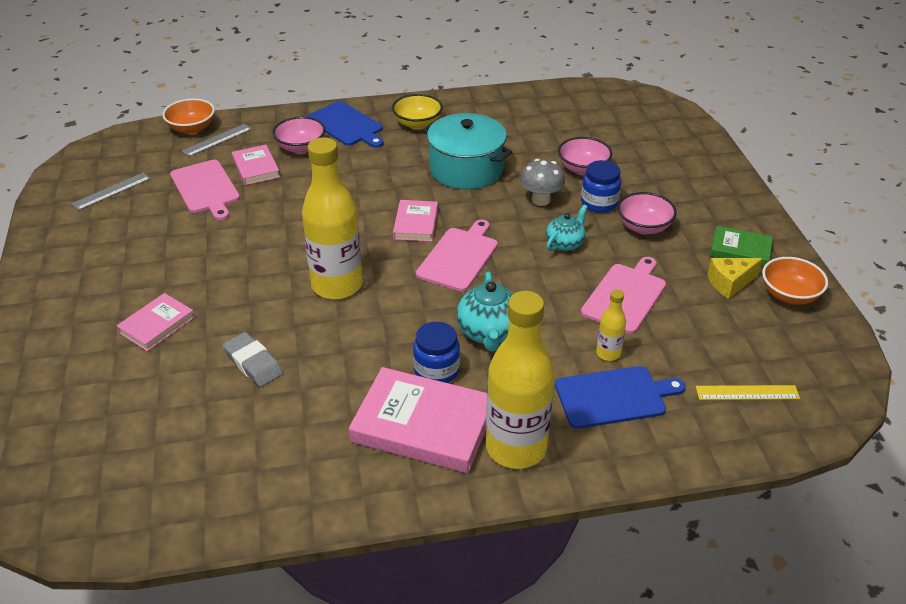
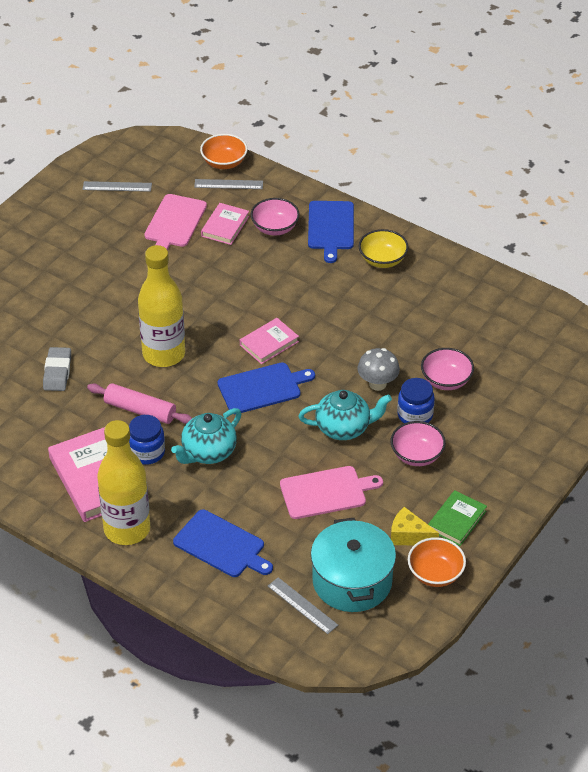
camera: 45 degrees right, 5 degrees up
(157, 325) = (36, 308): pink book -> none
(380, 342) = (140, 410): none -> pink rolling pin
(459, 257) = (262, 388): pink cutting board -> blue cutting board
(466, 169) = (362, 323): turquoise pot -> turquoise pot (352, 581)
(565, 244) = (344, 428): turquoise teapot -> turquoise teapot, size x1.53
(608, 353) = (258, 518): yellow bottle -> none
(740, 250) = (456, 520): green book -> green book turned 60 degrees clockwise
(747, 392) = (302, 605): yellow ruler -> grey ruler

